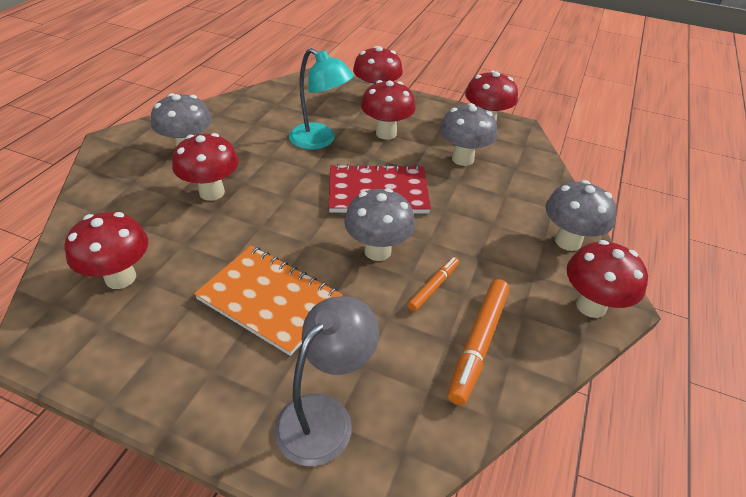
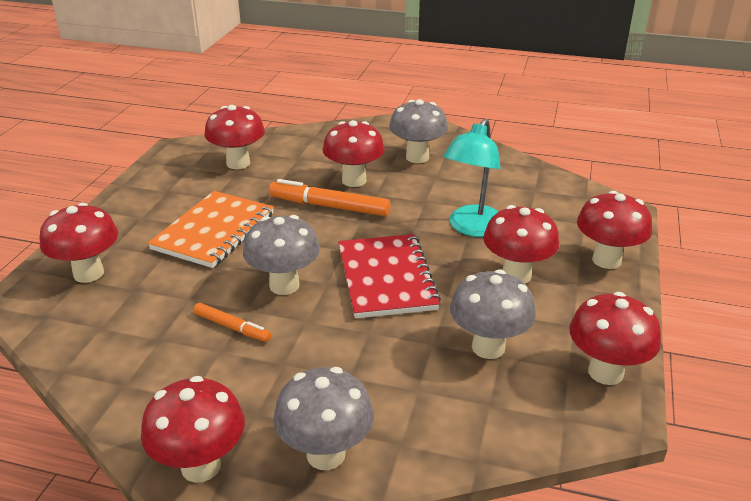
camera: 85 degrees right, 10 degrees down
(324, 416) = (88, 273): grey lamp -> red mushroom
(478, 344) = (151, 361): orange marker -> orange marker (329, 206)

